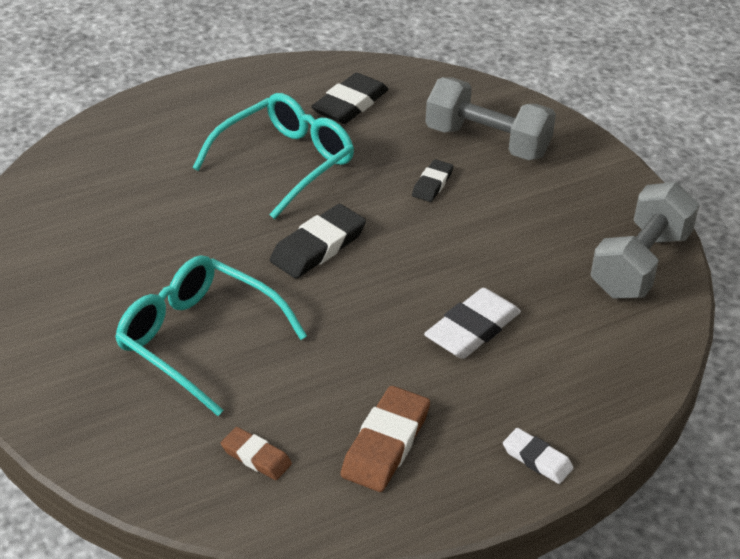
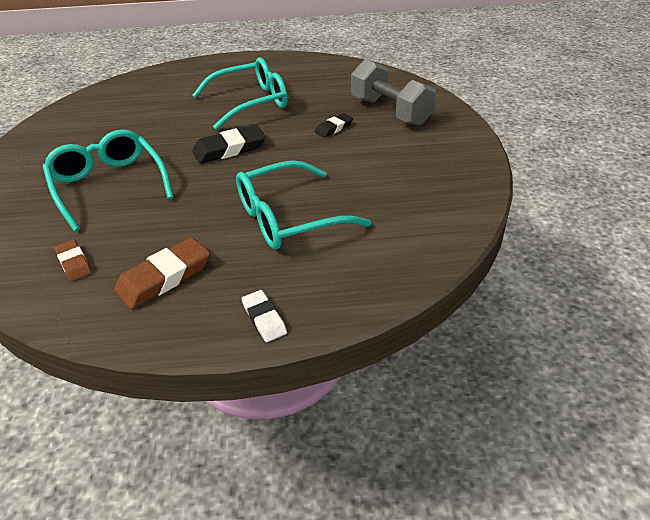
camera: 25 degrees right, 0 degrees up
(350, 104) = (317, 80): black eraser -> none
(472, 329) = (289, 217): white eraser -> turquoise glasses
(640, 264) = (449, 202): grey dumbbell -> none

